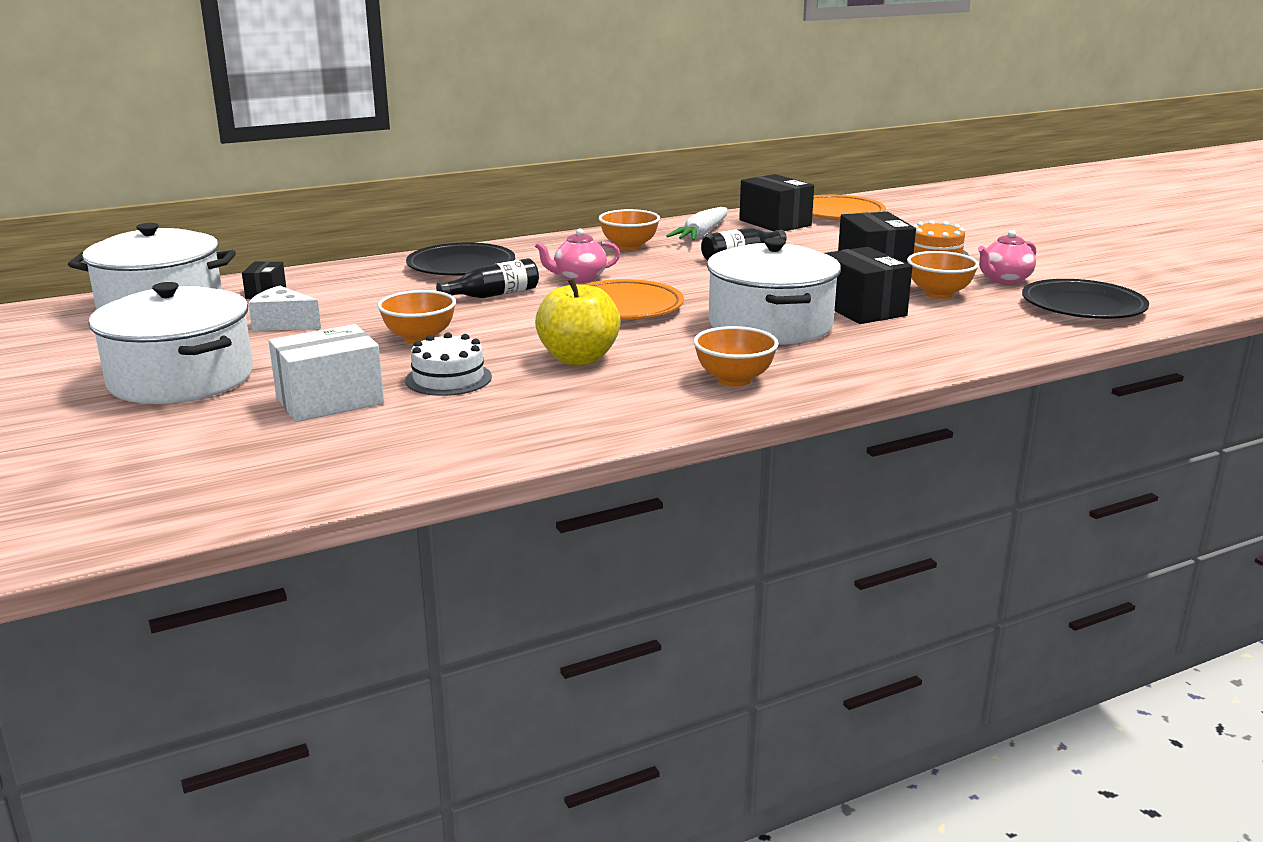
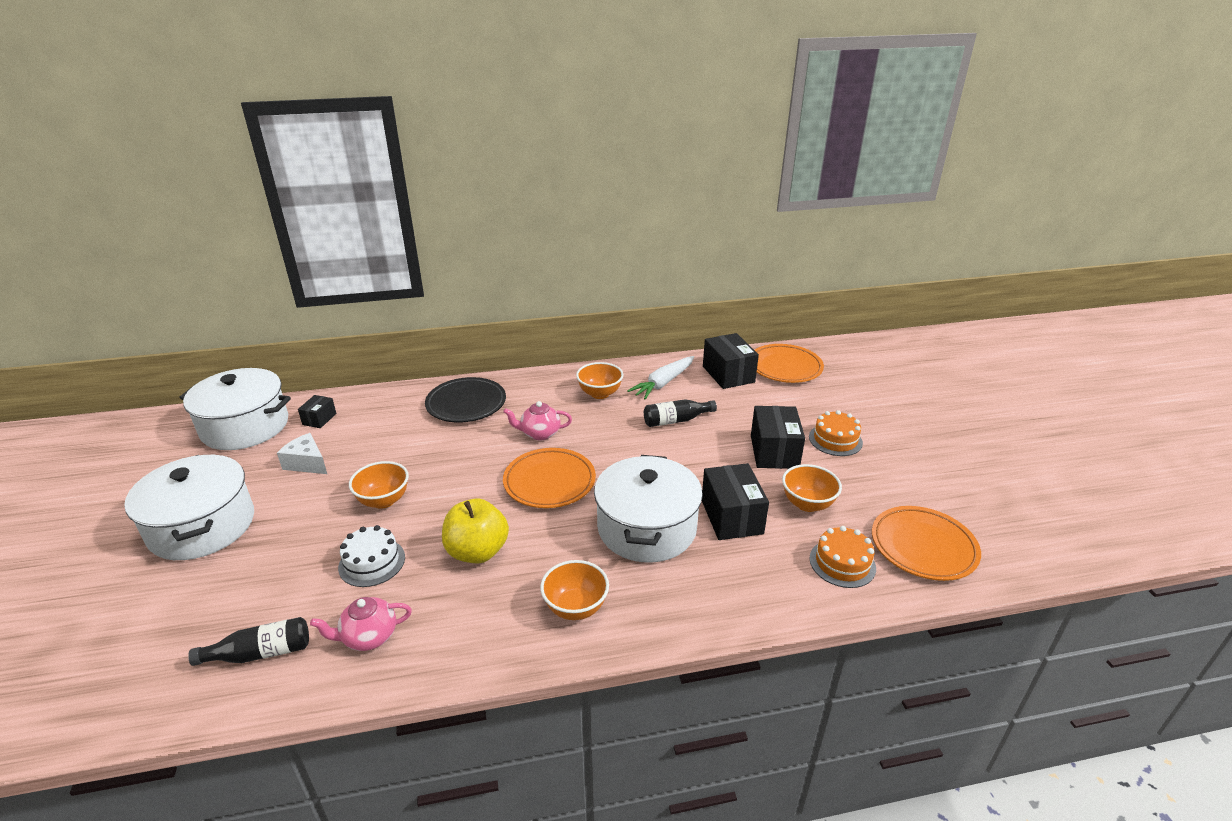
camera: 15 degrees right, 10 degrees up
(330, 401) = (277, 577): white box -> none
(493, 295) = (467, 448): black bottle -> black bottle (260, 653)
(1004, 280) = (874, 491): pink teapot -> pink teapot (369, 637)
(1007, 324) = (842, 563): none -> orange cake
(1082, 307) = (923, 547): black plate -> orange plate

